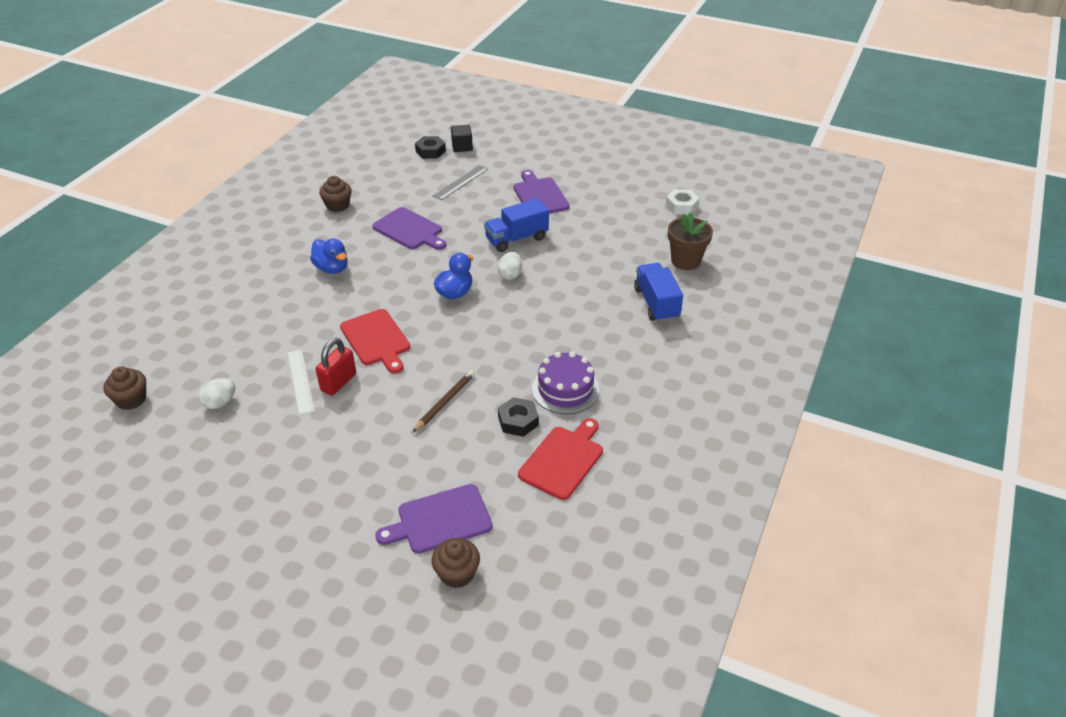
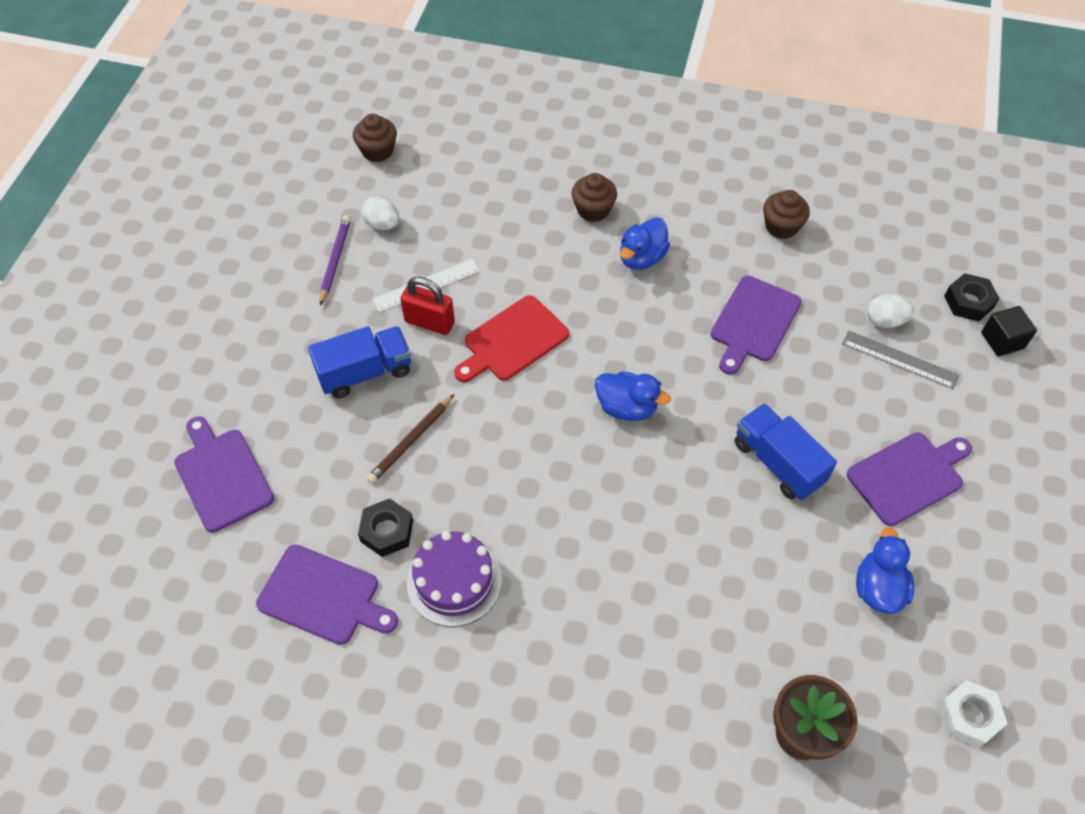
camera: 80 degrees right, 15 degrees up
(244, 435) = (335, 260): none -> purple pencil
(445, 402) = (411, 441): brown pencil -> brown pencil turned 105 degrees clockwise
(457, 573) = (147, 509): brown cupcake -> brown cupcake (593, 210)
(510, 275) = (686, 469): white egg -> white egg (885, 321)
(563, 460) = (323, 596): red cutting board -> purple cutting board
(606, 219) = (878, 588): none -> blue duck
(656, 303) = (671, 692): blue truck -> blue truck (365, 373)

